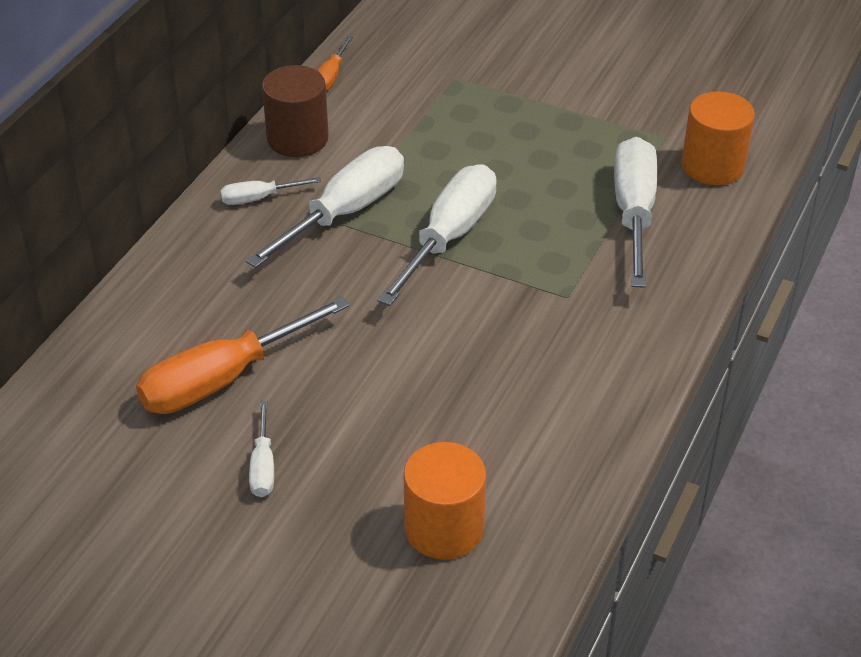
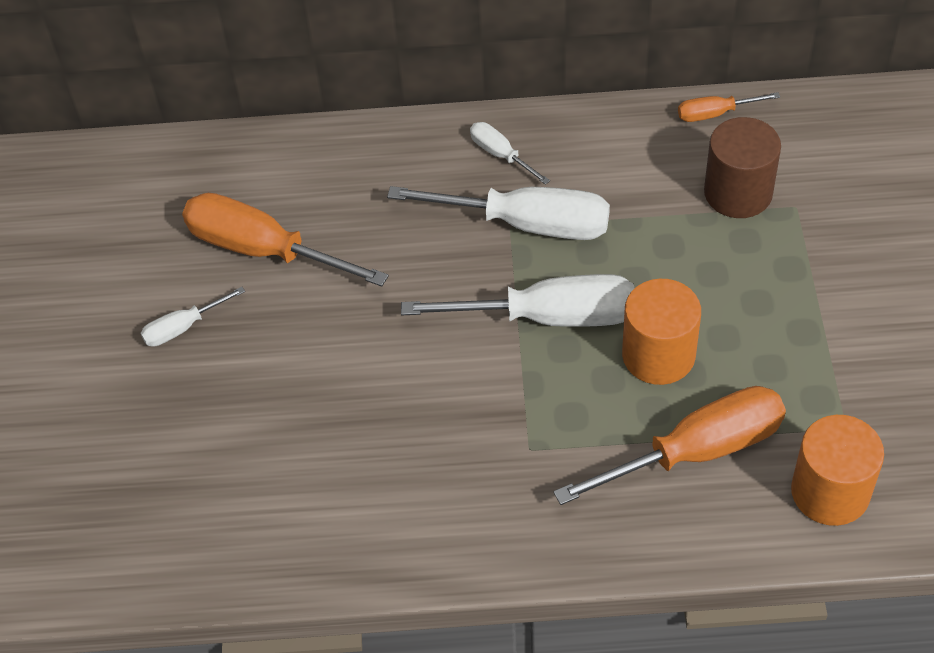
camera: 65 degrees right, 10 degrees up
(297, 138) = (604, 138): brown cylinder -> brown cylinder (738, 192)
(444, 528) = (181, 486): orange cylinder -> orange cylinder (658, 355)
(634, 213) = (695, 452): white screwdriver -> orange screwdriver

